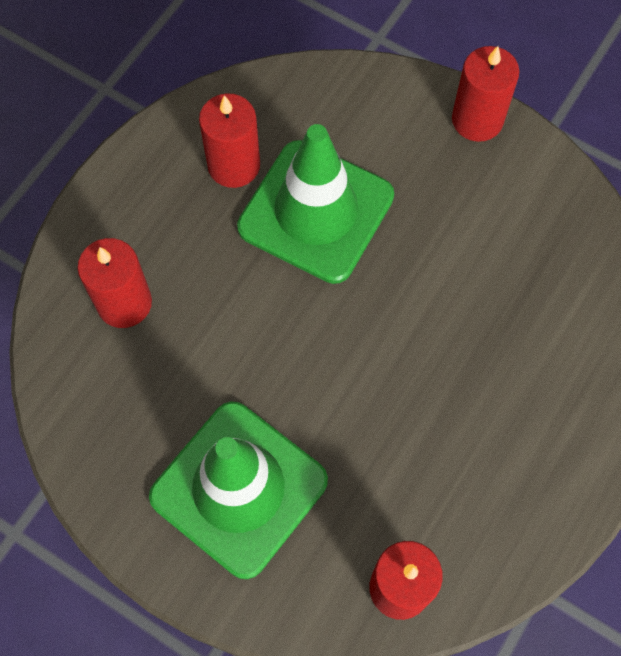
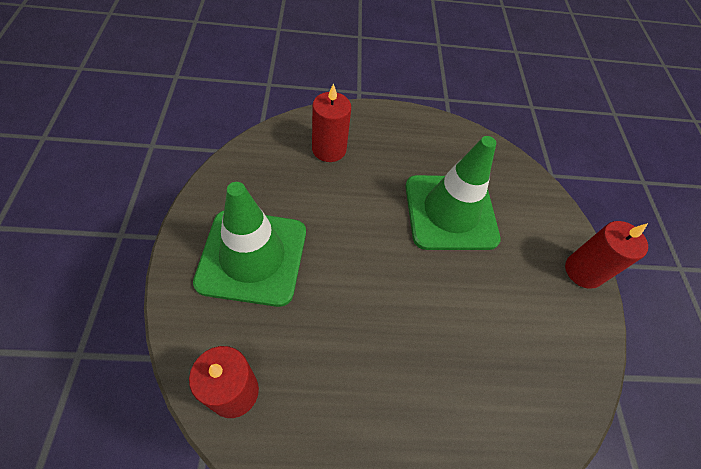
camera: 50 degrees right, 10 degrees down
(234, 165) = (444, 160): red candle -> none

